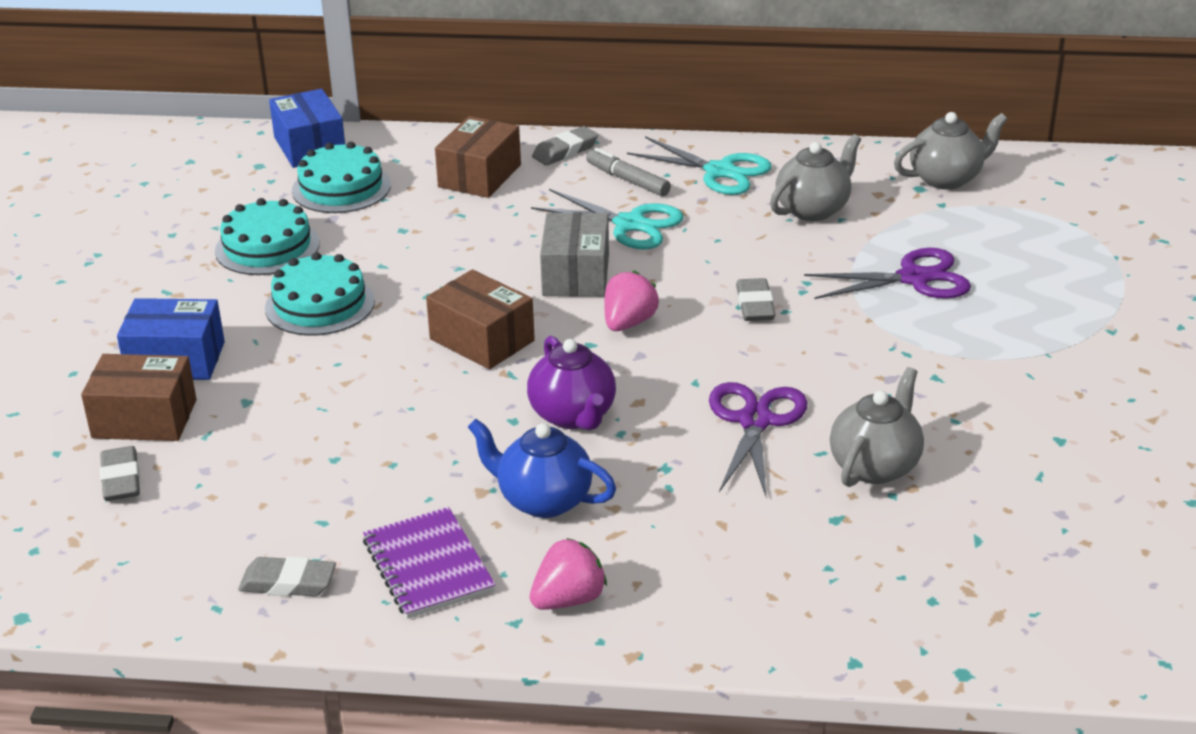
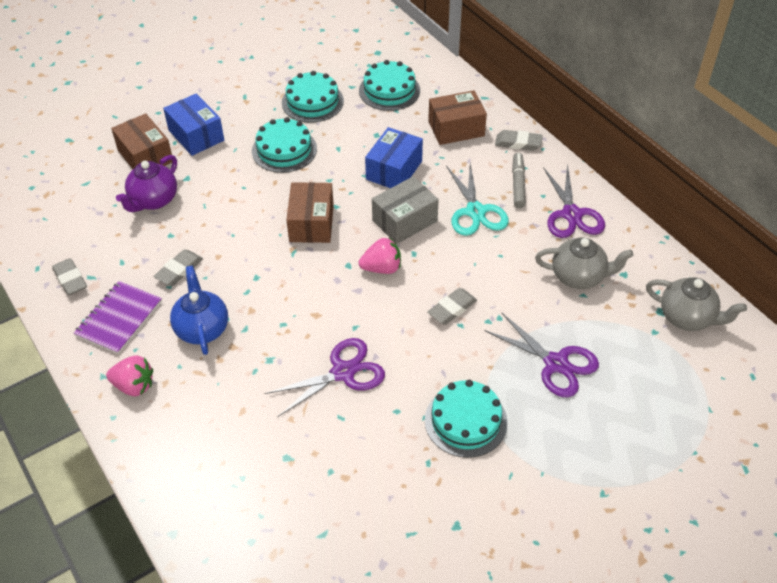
camera: 50 degrees right, 15 degrees up
(121, 479) = (98, 179): grey eraser -> grey eraser (179, 270)
(310, 147) = (413, 56): blue box -> blue box (394, 170)
(573, 416) = (280, 297): purple teapot -> purple teapot (153, 200)
(719, 172) = (571, 214): turquoise scissors -> purple scissors
(875, 466) = (350, 449): grey teapot -> none
(925, 369) = (465, 421): none -> turquoise cake

